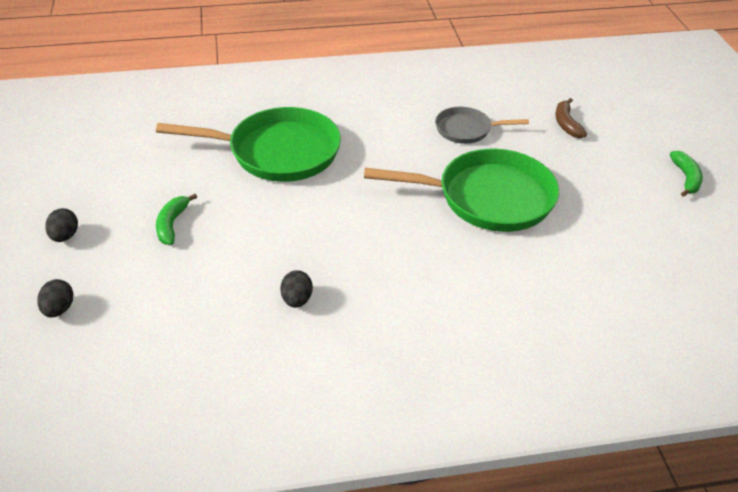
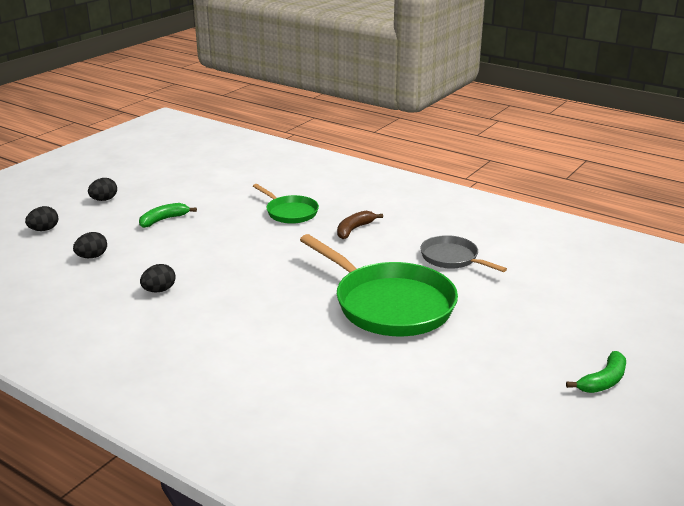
camera: 45 degrees right, 15 degrees down
(170, 307) = (92, 257): none -> black egg
(277, 152) = (290, 212): green pan -> green pan, size x0.53
(566, 124) = (551, 292): brown banana -> brown banana (354, 229)

